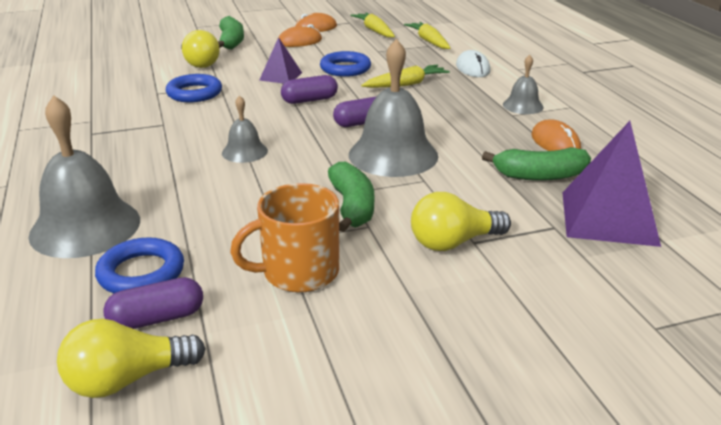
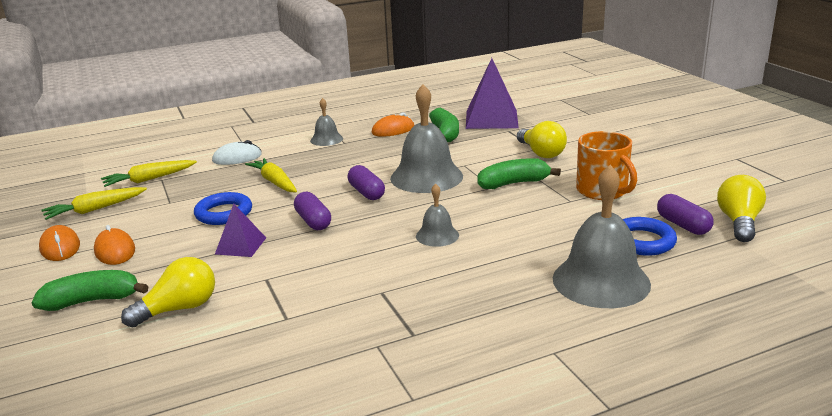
camera: 95 degrees left, 5 degrees down
(127, 379) = (739, 222): yellow light bulb -> yellow light bulb turned 135 degrees counterclockwise
(194, 93) = (289, 290): blue ring -> none

